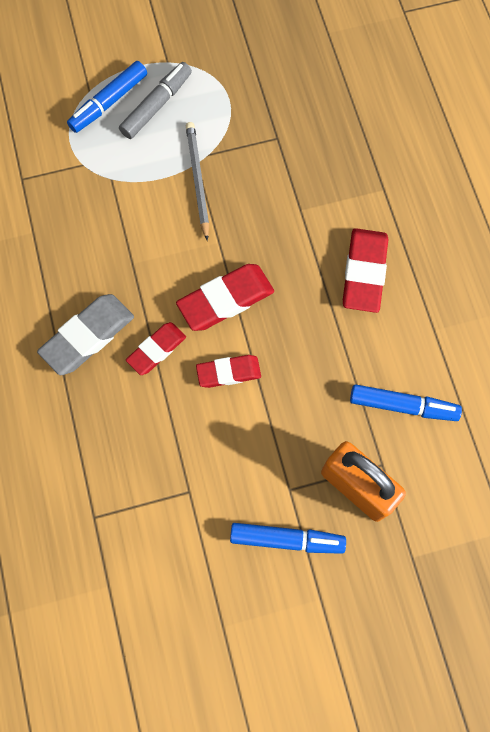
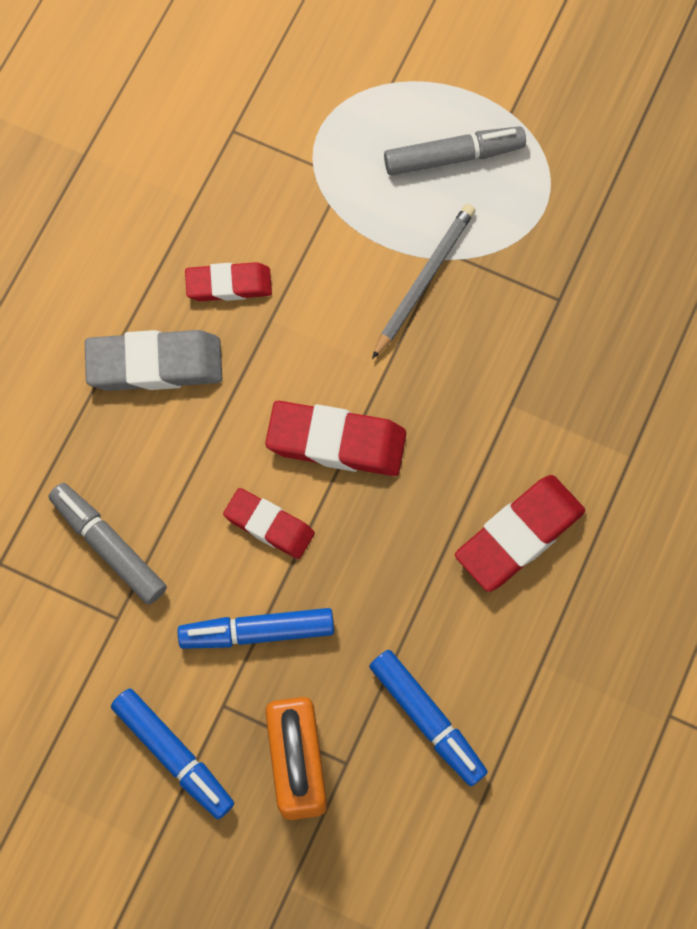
camera: 40 degrees right, 0 degrees up
(109, 102) = (402, 112): blue marker -> blue marker (257, 632)
(149, 456) = (109, 546): none -> grey marker
(156, 350) = (214, 438): red eraser -> red eraser (229, 285)

